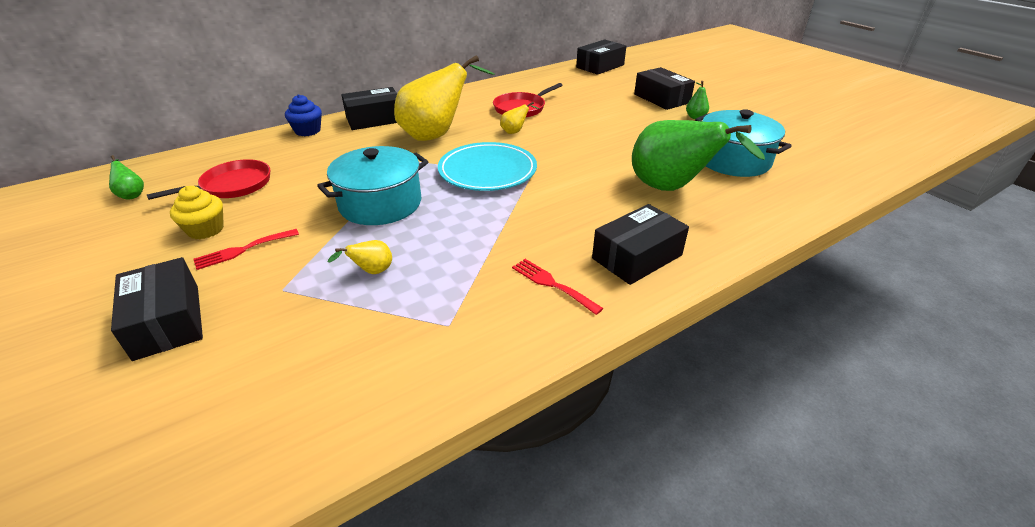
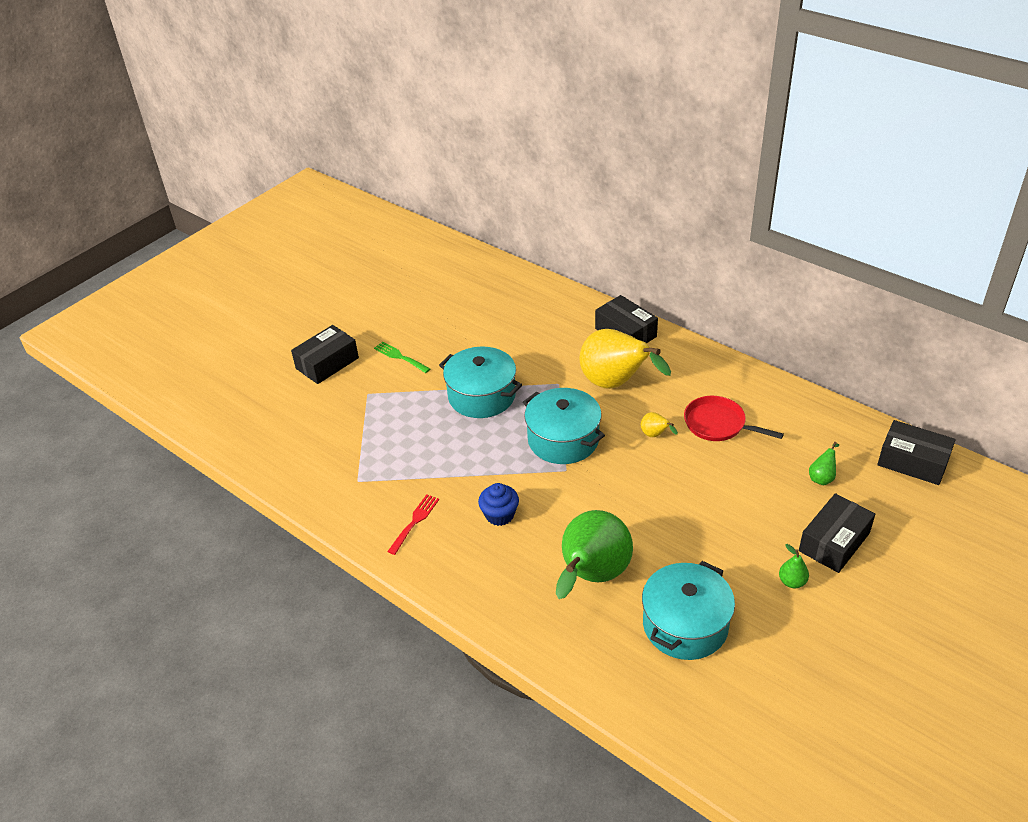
camera: 75 degrees right, 5 degrees up
(132, 194) = (441, 274): green pear -> green pear (822, 477)
(206, 230) = (415, 329): yellow cupcake -> none
(232, 185) = (473, 311): red pan -> none
(243, 250) = (400, 357): red fork -> green fork
(308, 131) = (579, 304): blue cupcake -> blue cupcake (499, 515)
(371, 272) = (398, 425): yellow pear -> none
(487, 171) = (563, 439): turquoise plate -> turquoise pot
(637, 257) = (467, 565): black box -> none

